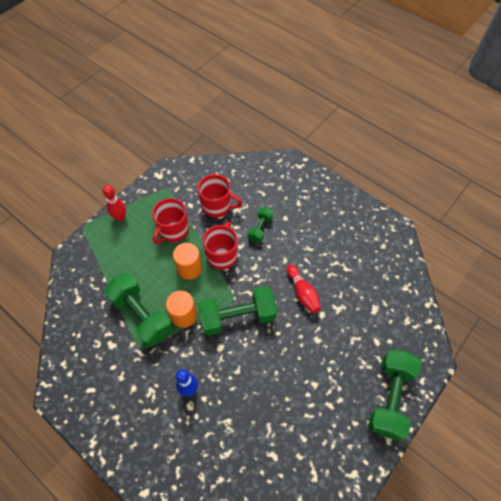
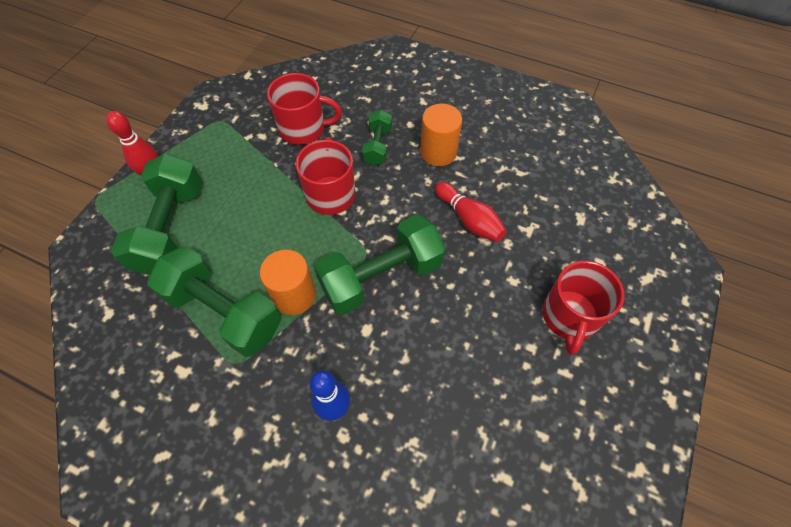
camera: 15 degrees left, 0 degrees up
(173, 230) = (244, 176): red mug -> red mug (569, 317)
(189, 268) = (285, 224): orange cylinder -> orange cylinder (438, 152)
(389, 397) = (649, 337): green dumbbell -> green dumbbell (171, 228)

